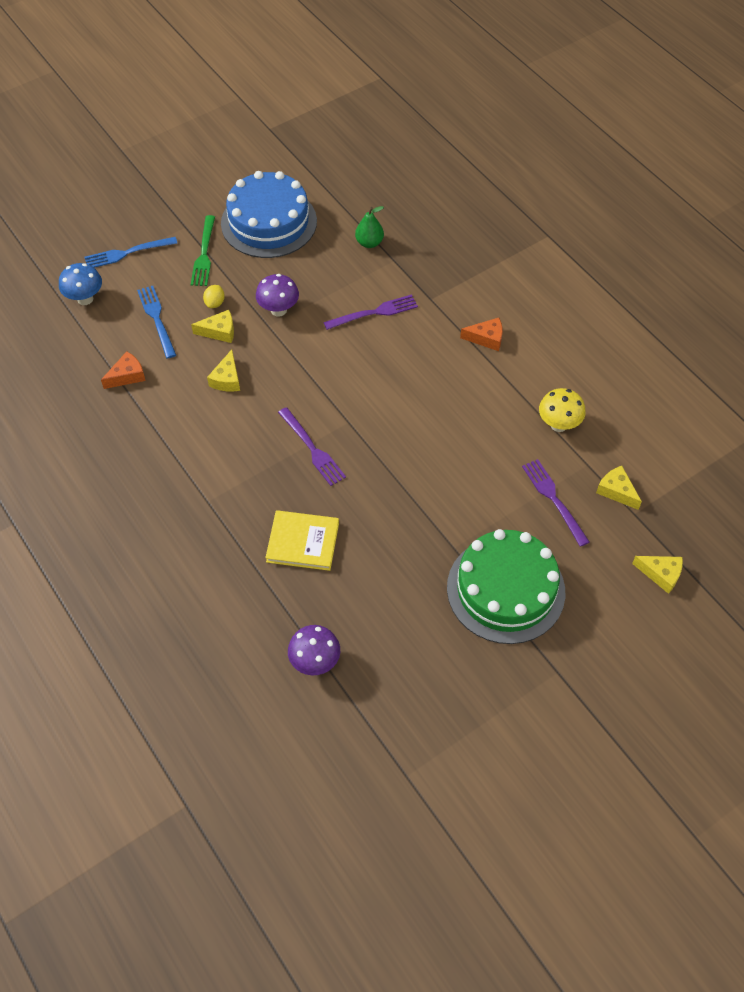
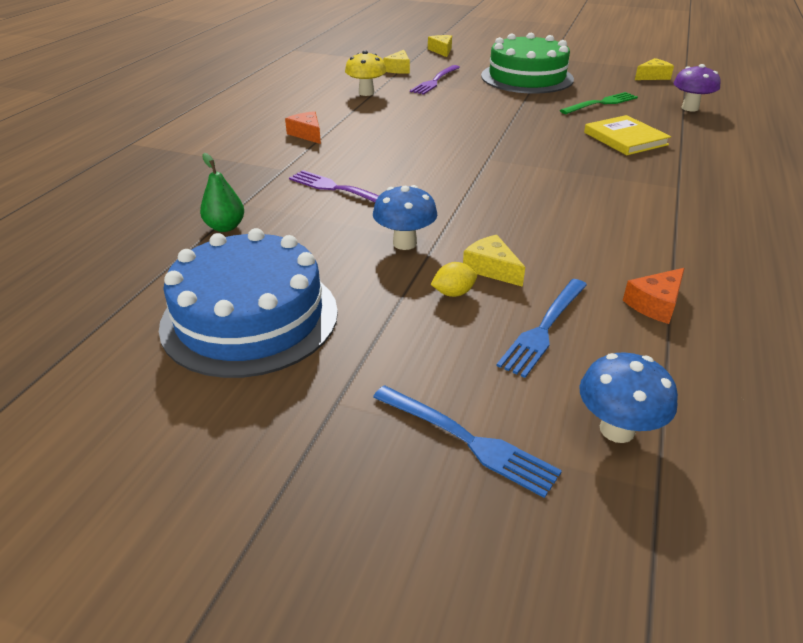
camera: 125 degrees left, 20 degrees down
(127, 376) = (655, 304): orange cheese -> orange cheese turned 60 degrees counterclockwise
(204, 254) = (377, 348): green fork -> green fork (601, 103)
(227, 379) = (544, 234): yellow cheese -> yellow cheese (652, 76)
(278, 310) = (404, 243): purple mushroom -> blue mushroom
(313, 449) = (541, 163): purple fork -> none

